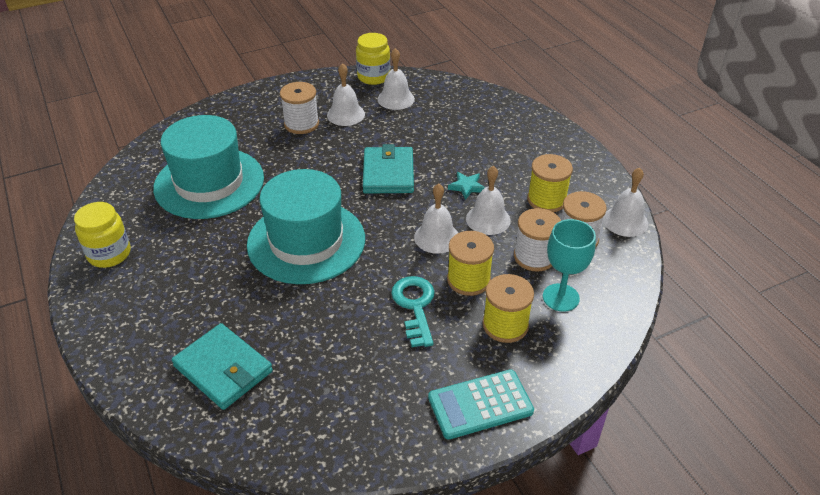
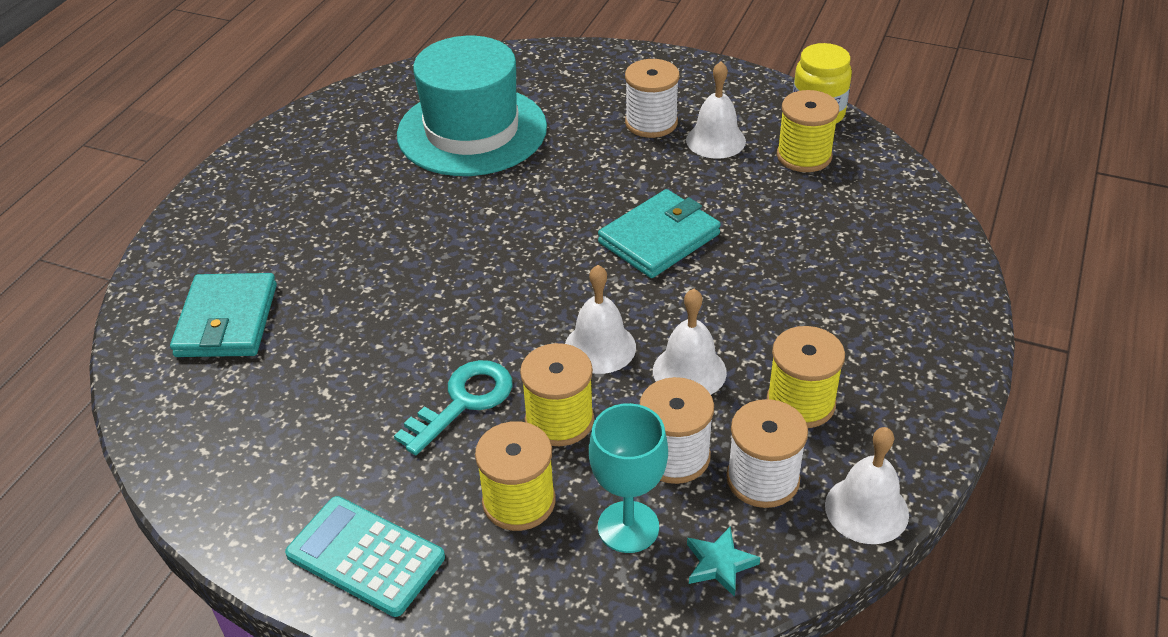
camera: 50 degrees right, 0 degrees up
(109, 254) = (299, 145): yellow jar -> none
(306, 241) = (467, 253): turquoise hat -> none
(396, 99) = (804, 156): white bell -> yellow spool
(466, 187) = (724, 315): turquoise star -> turquoise star (719, 564)

